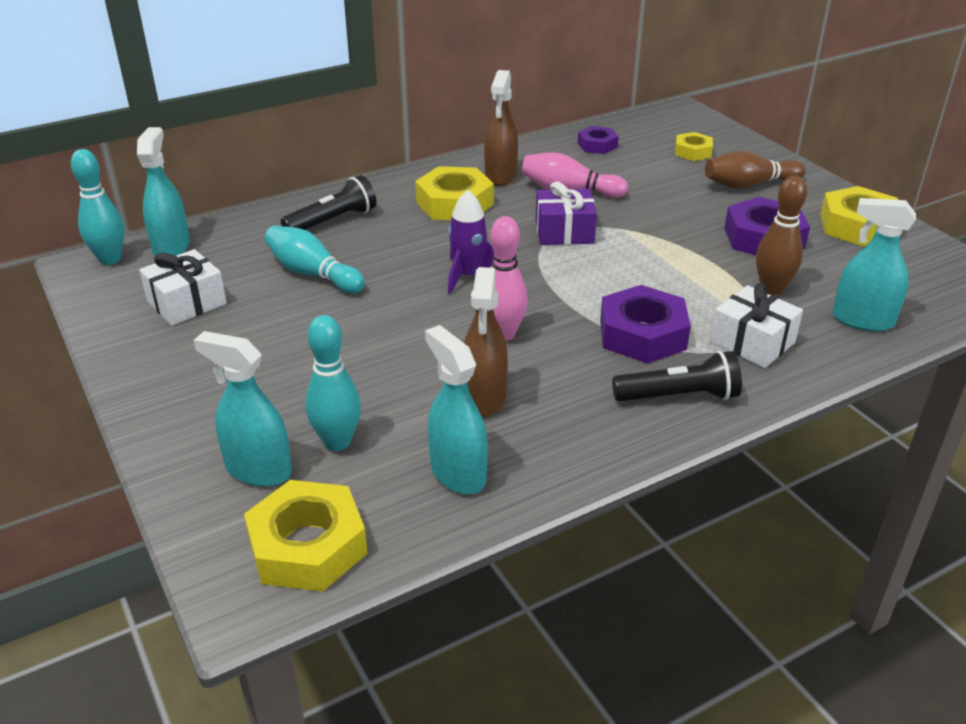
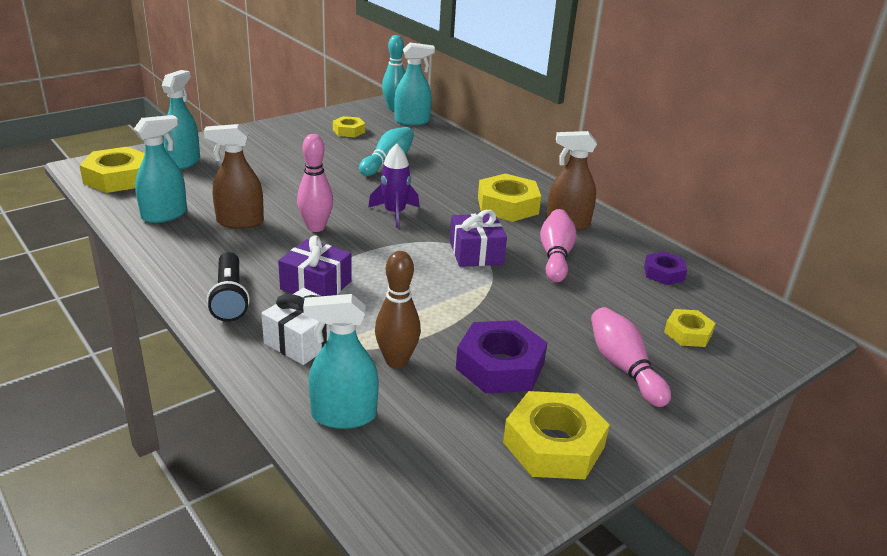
camera: 80 degrees right, 5 degrees down
(186, 302) = (348, 131): white gift -> yellow nut
(333, 221) = (462, 163): black flashlight -> none
(337, 442) = (203, 180): turquoise bowling pin -> none
(642, 334) = (316, 285): purple nut -> purple gift
(749, 185) = (623, 367): brown bowling pin -> pink bowling pin
(862, 320) = (343, 415): turquoise spray bottle -> turquoise spray bottle turned 105 degrees counterclockwise

